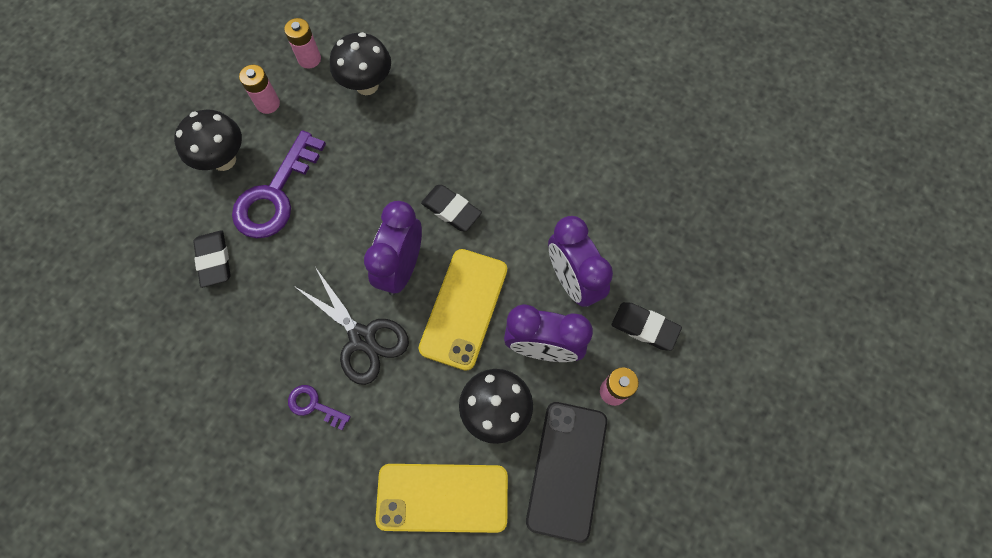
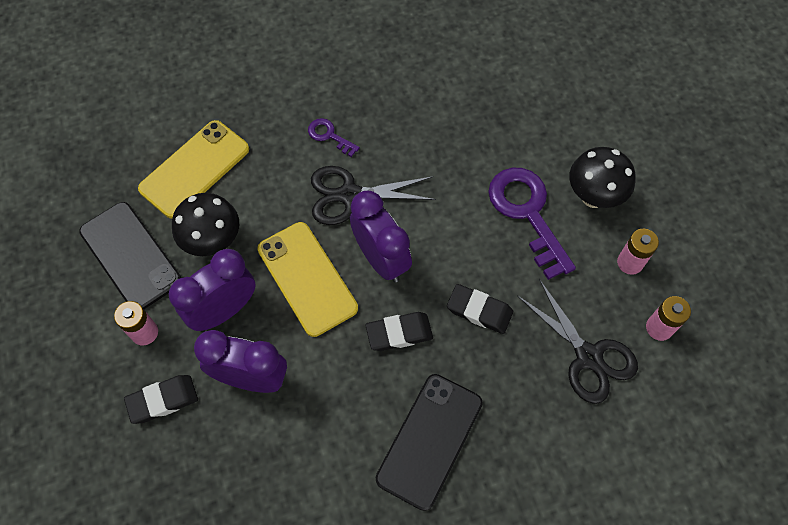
camera: 130 degrees right, 5 degrees down
(214, 260) = (501, 140): black eraser -> black eraser (479, 311)
(314, 405) = (329, 136): purple key -> purple key turned 120 degrees counterclockwise
(367, 85) = (589, 357): black mushroom -> black scissors
(509, 137) = (429, 440): none -> black phone

